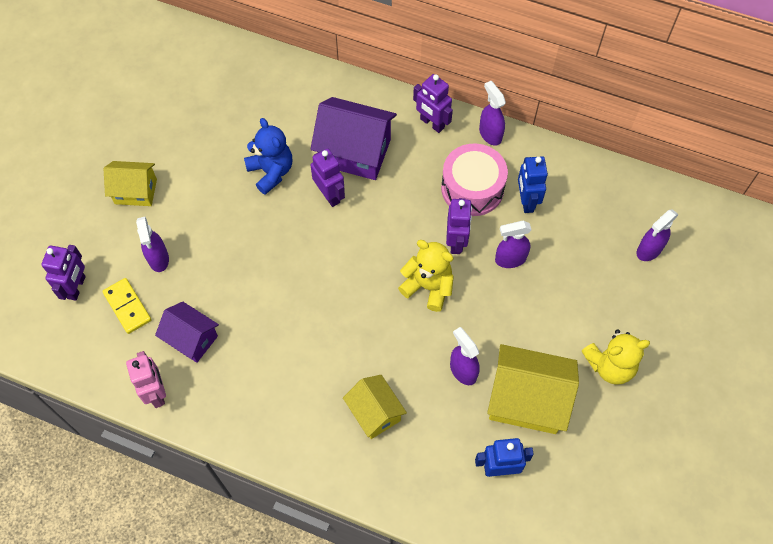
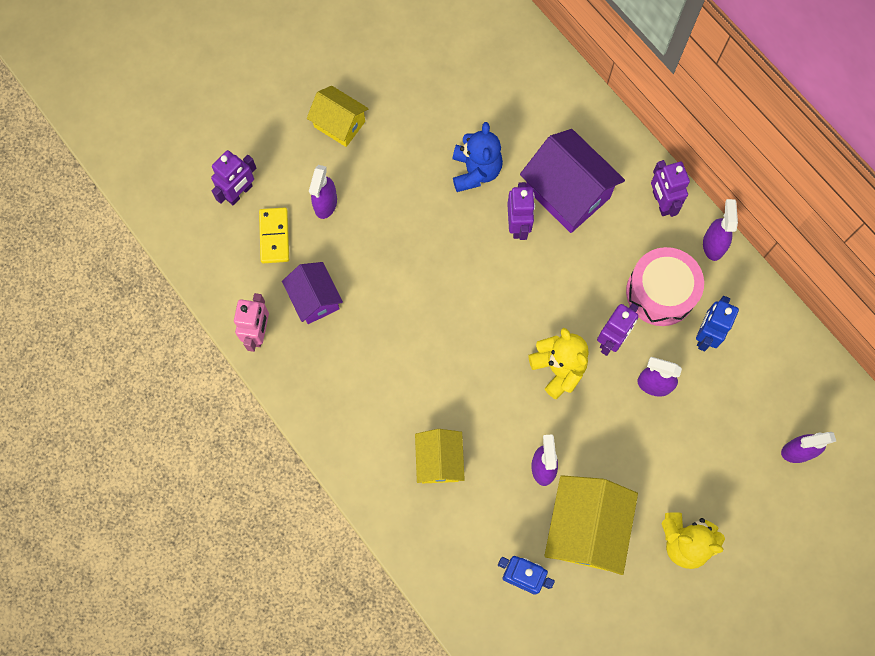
camera: 30 degrees right, 10 degrees up
(526, 400) = (585, 528): yellow house -> yellow house turned 60 degrees clockwise

